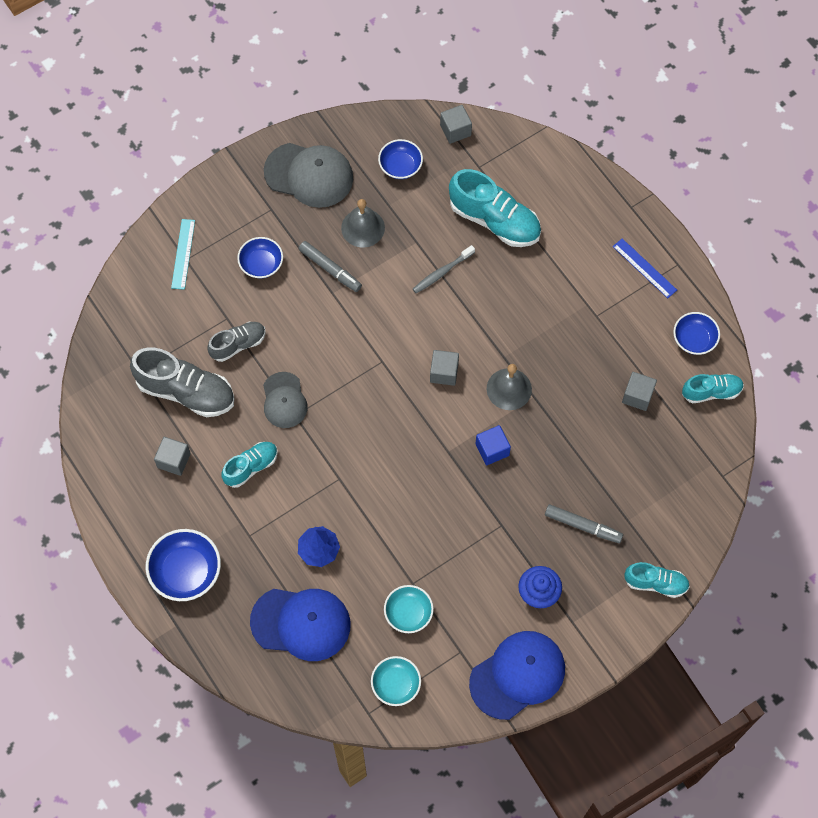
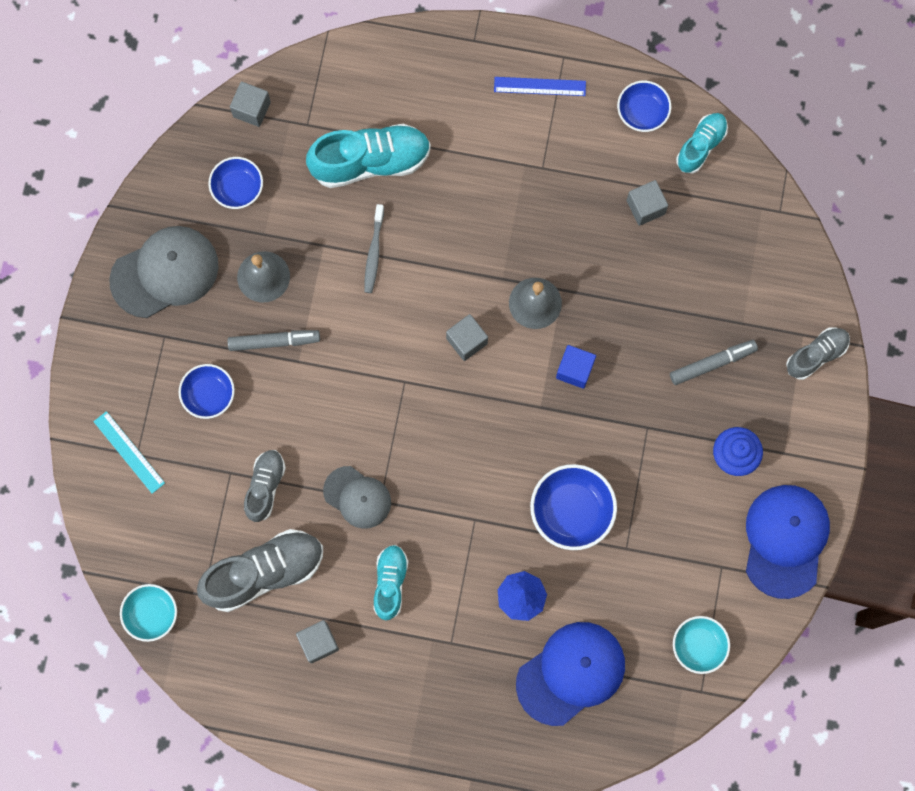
camera: 45 degrees left, 10 degrees up
(186, 572) = (431, 726): blue bowl -> blue bowl (571, 511)
(408, 613) = (648, 577): turquoise bowl -> turquoise bowl (151, 614)
(655, 583) = (816, 355): turquoise shoe -> grey shoe

